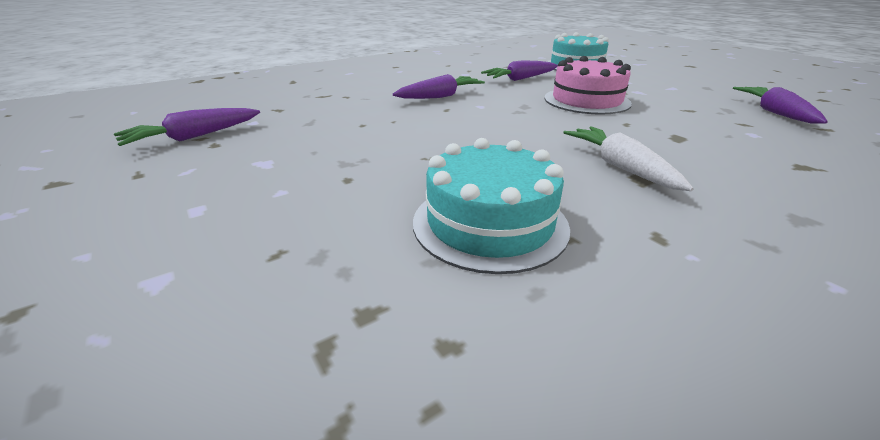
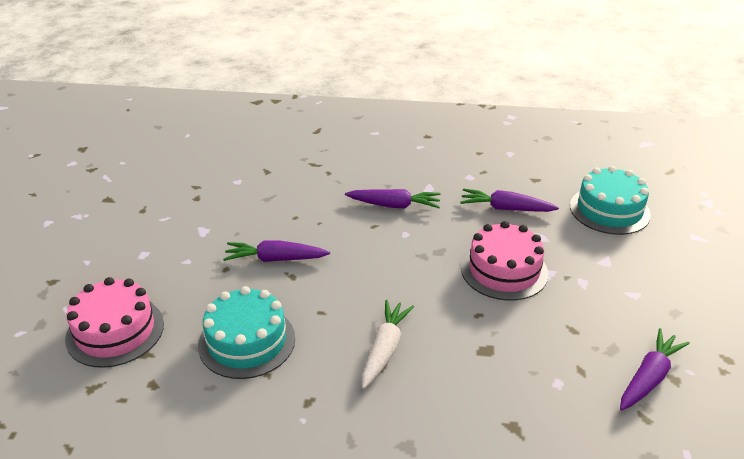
camera: 40 degrees right, 5 degrees up
(194, 137) = (193, 184): purple carrot -> purple carrot (275, 259)
(264, 313) = (115, 331): none -> pink cake

